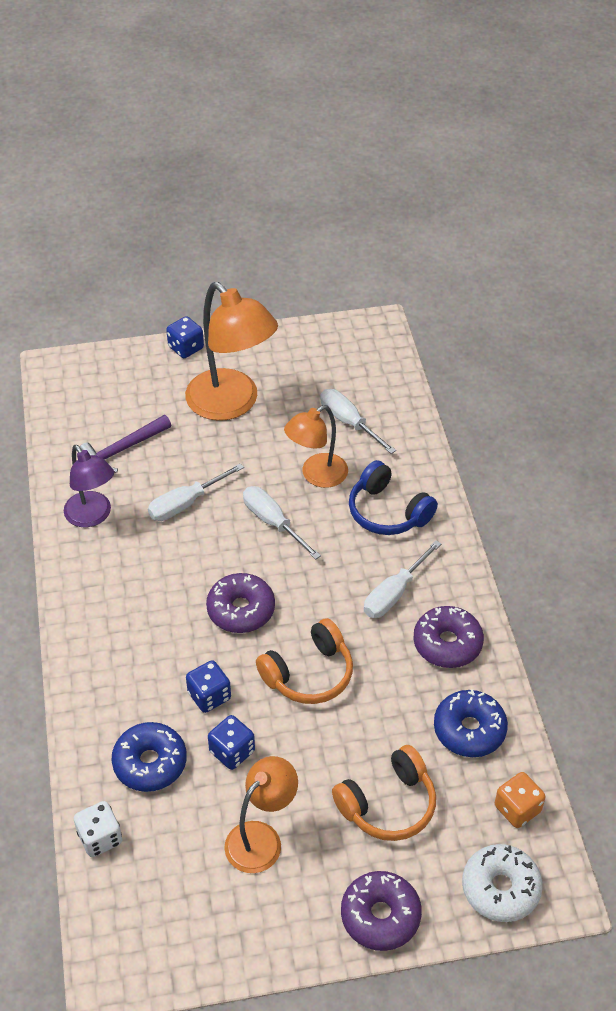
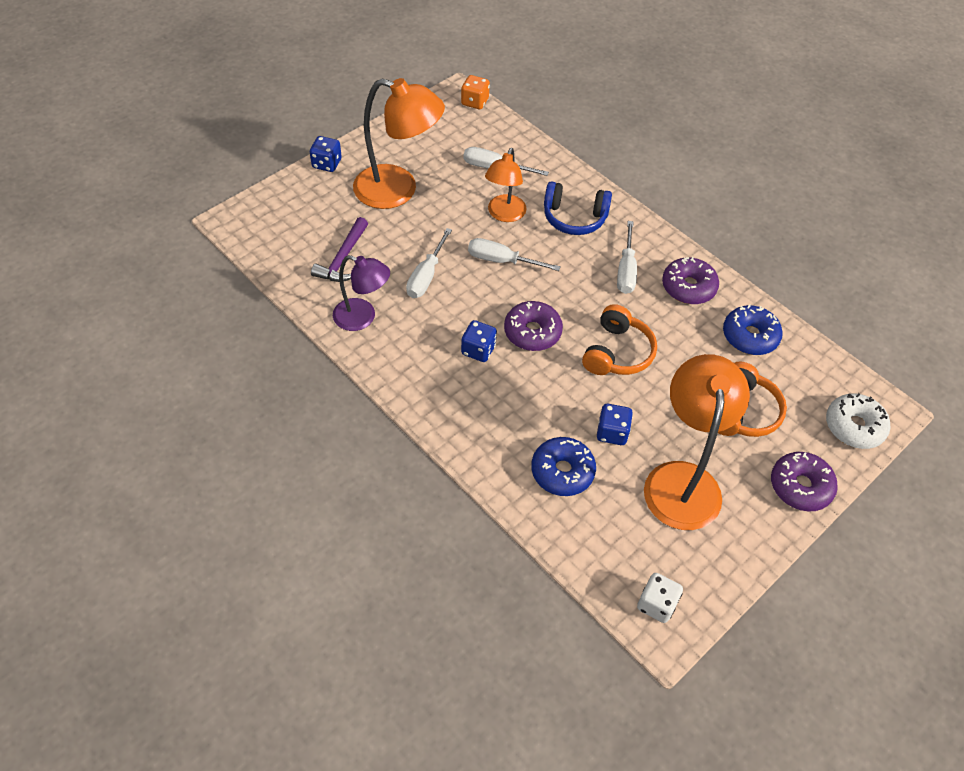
camera: 35 degrees left, 5 degrees up
(100, 838) = (573, 544): white dice -> white dice (656, 604)
(209, 696) = (563, 403): blue dice -> blue dice (478, 350)
(261, 838) = (682, 480): orange lamp -> orange lamp, size x1.65
(517, 809) = (821, 371): orange dice -> orange dice (474, 102)

